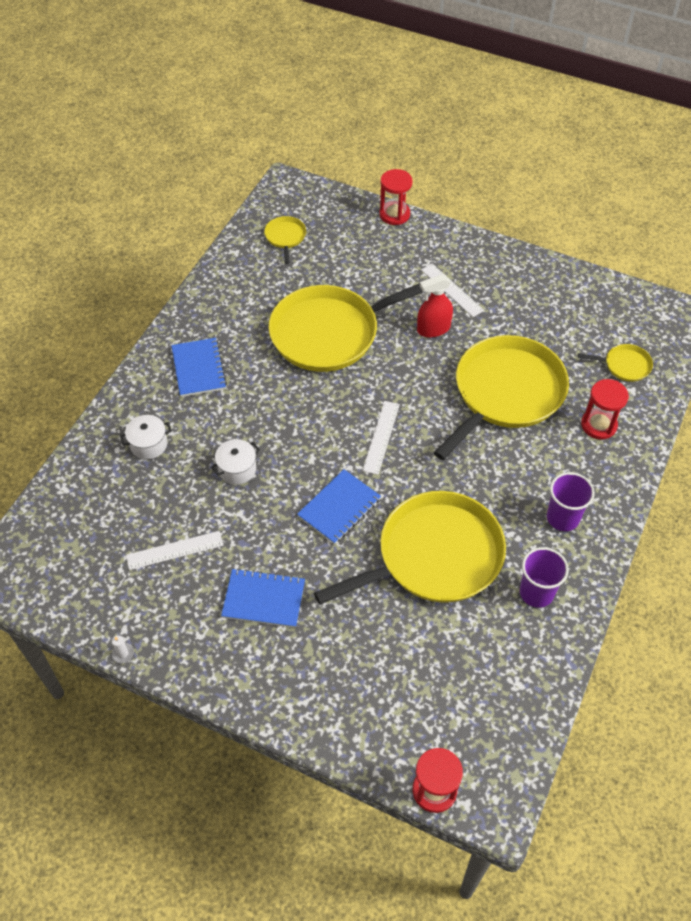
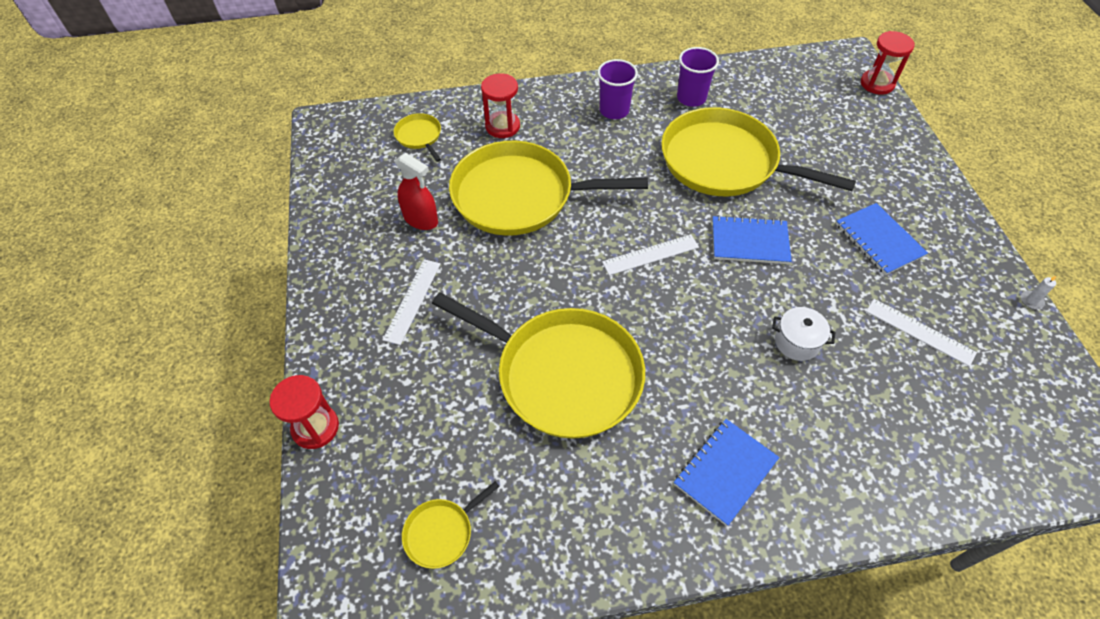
camera: 125 degrees left, 0 degrees up
(148, 444) = (857, 444): white pot -> none
(433, 329) = (482, 287): red spray bottle -> red spray bottle (421, 219)

